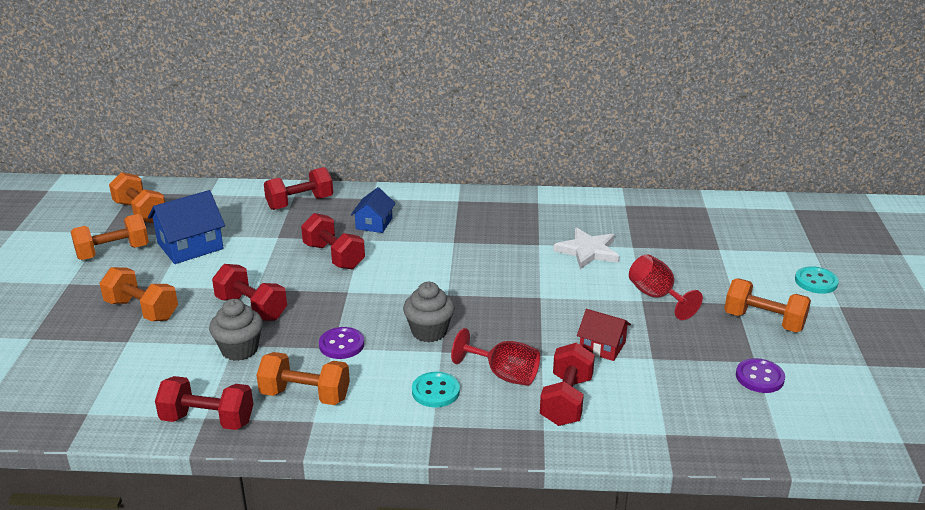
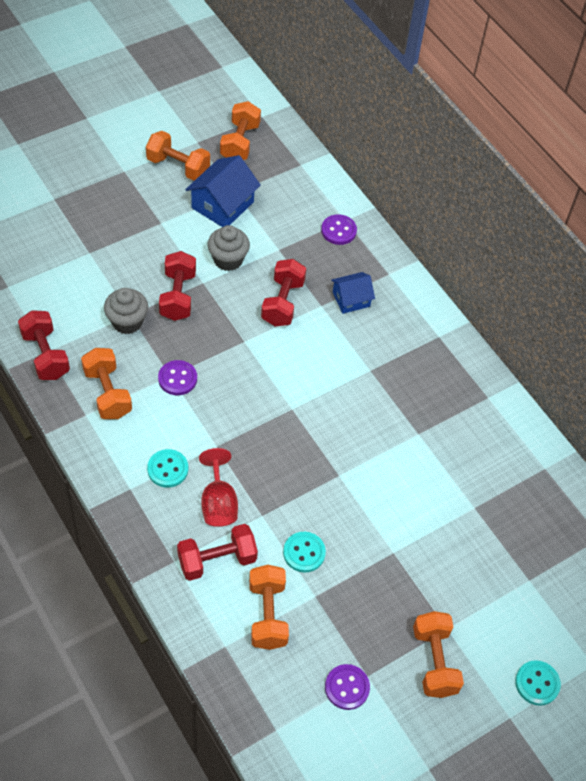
camera: 50 degrees right, 25 degrees up
(142, 310) = (127, 235): orange dumbbell -> orange dumbbell (267, 614)
(190, 246) = (222, 205): blue house -> blue house turned 75 degrees counterclockwise
(300, 203) = (338, 231): red dumbbell -> purple button
(429, 332) = (234, 424): grey cupcake -> grey cupcake (228, 260)
(588, 251) = (438, 476): white star -> none
(602, 346) = (304, 553): red house -> turquoise button
(657, 296) = (408, 561): red goblet -> none

